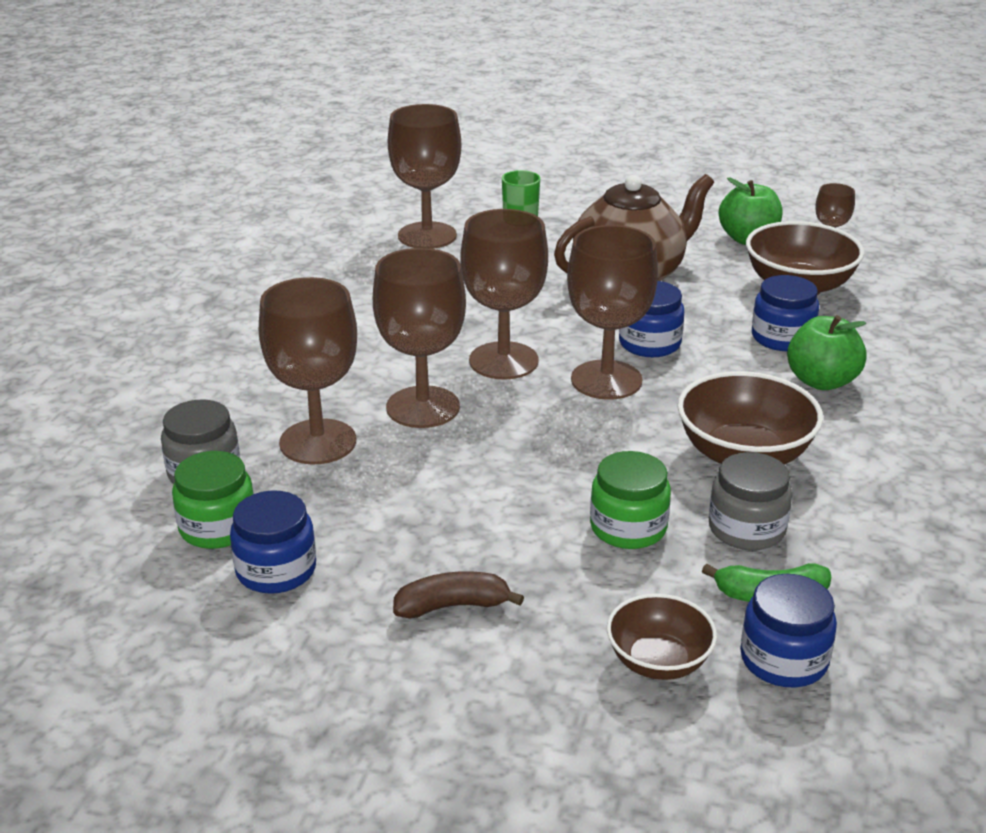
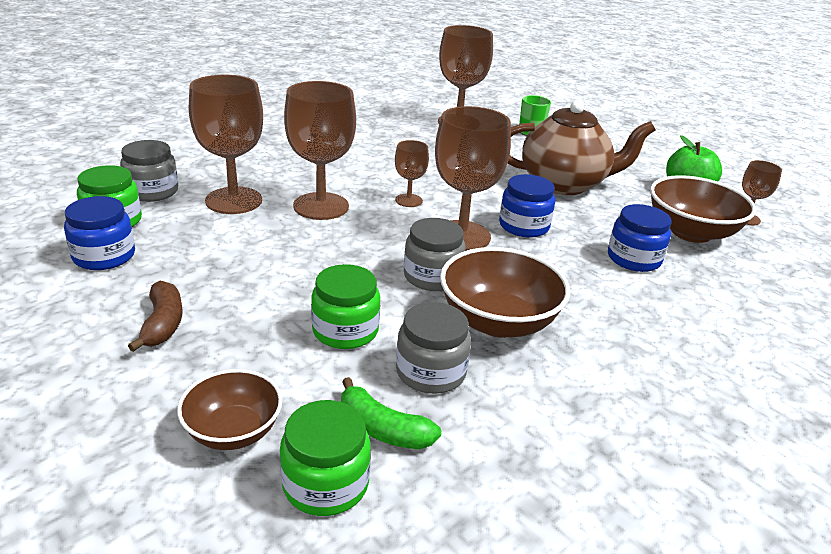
camera: 30 degrees right, 0 degrees up
(452, 606) = (163, 324): brown banana -> brown banana turned 60 degrees clockwise
(503, 361) = (408, 200): brown goblet -> brown goblet, size x0.51
(634, 437) = (432, 276): none -> grey jar
(783, 659) = (325, 483): blue jar -> green jar
(821, 381) = (630, 299): green apple -> none

